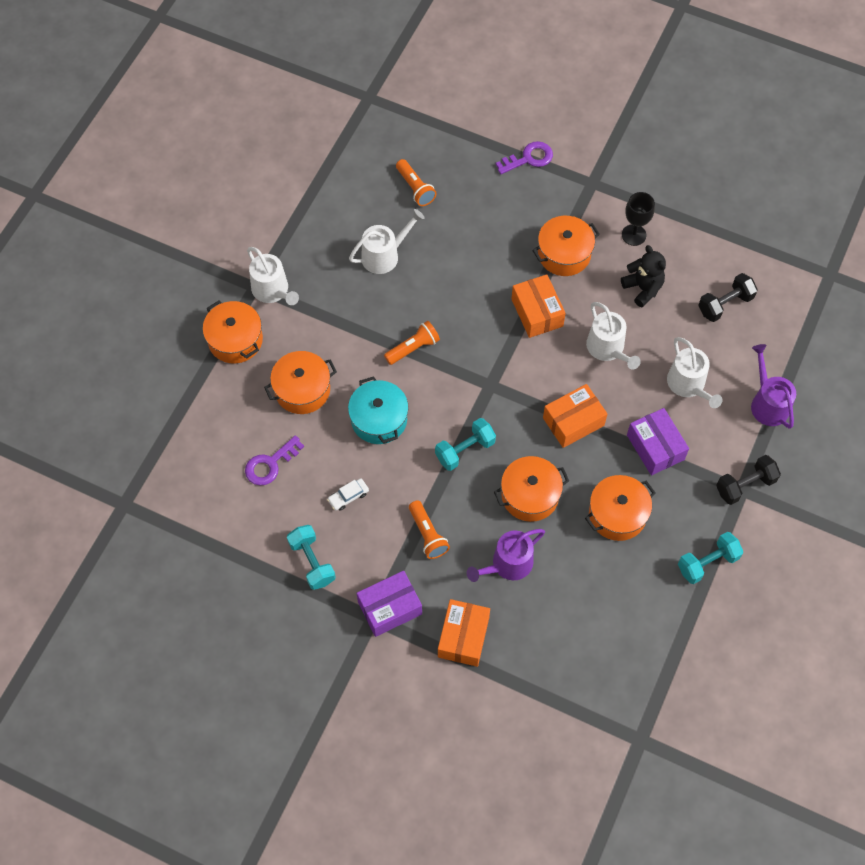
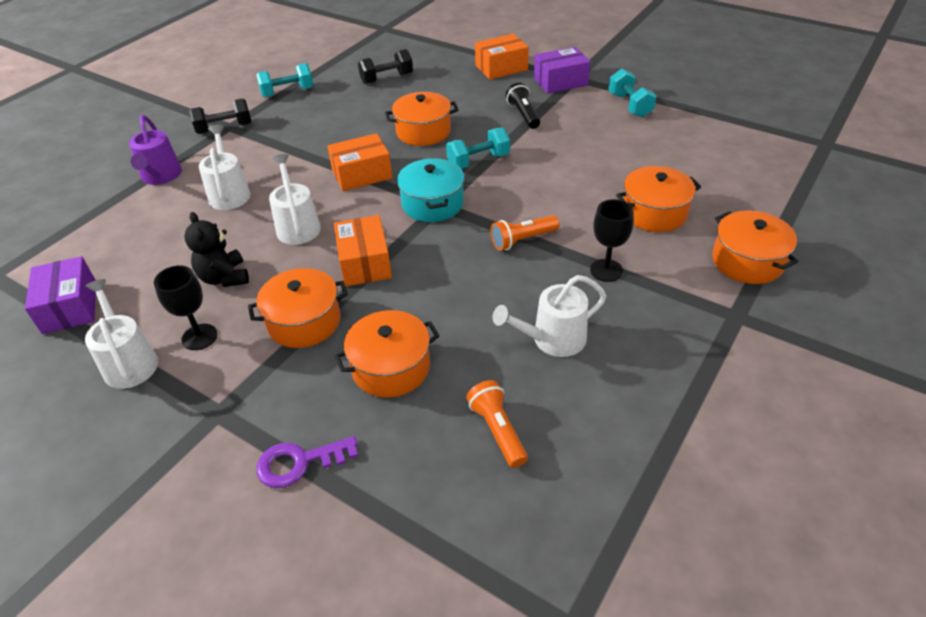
camera: 170 degrees left, 20 degrees down
(270, 464) = (680, 161): purple key -> none
(272, 290) = (709, 309): white watering can -> white watering can (129, 362)
(345, 321) = (606, 270): none -> black goblet
(348, 496) = (598, 138): white car -> none
(379, 419) = (566, 186): turquoise pot -> turquoise pot (432, 204)
(427, 534) = (523, 115): orange flashlight -> black flashlight
(463, 637) = (501, 68): orange box -> orange box turned 45 degrees clockwise
(508, 564) = (455, 97): purple watering can -> none
(617, 514) = (348, 118): orange pot -> orange pot (391, 367)
(655, 447) = (290, 154): purple box -> purple box (70, 307)
(725, 304) = (139, 256): black dumbbell -> black dumbbell (387, 79)

